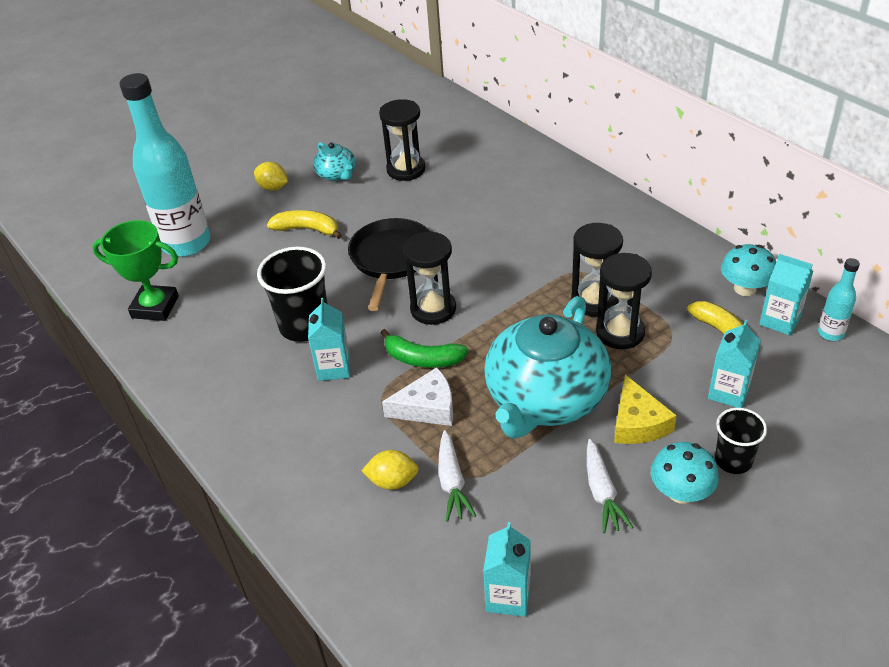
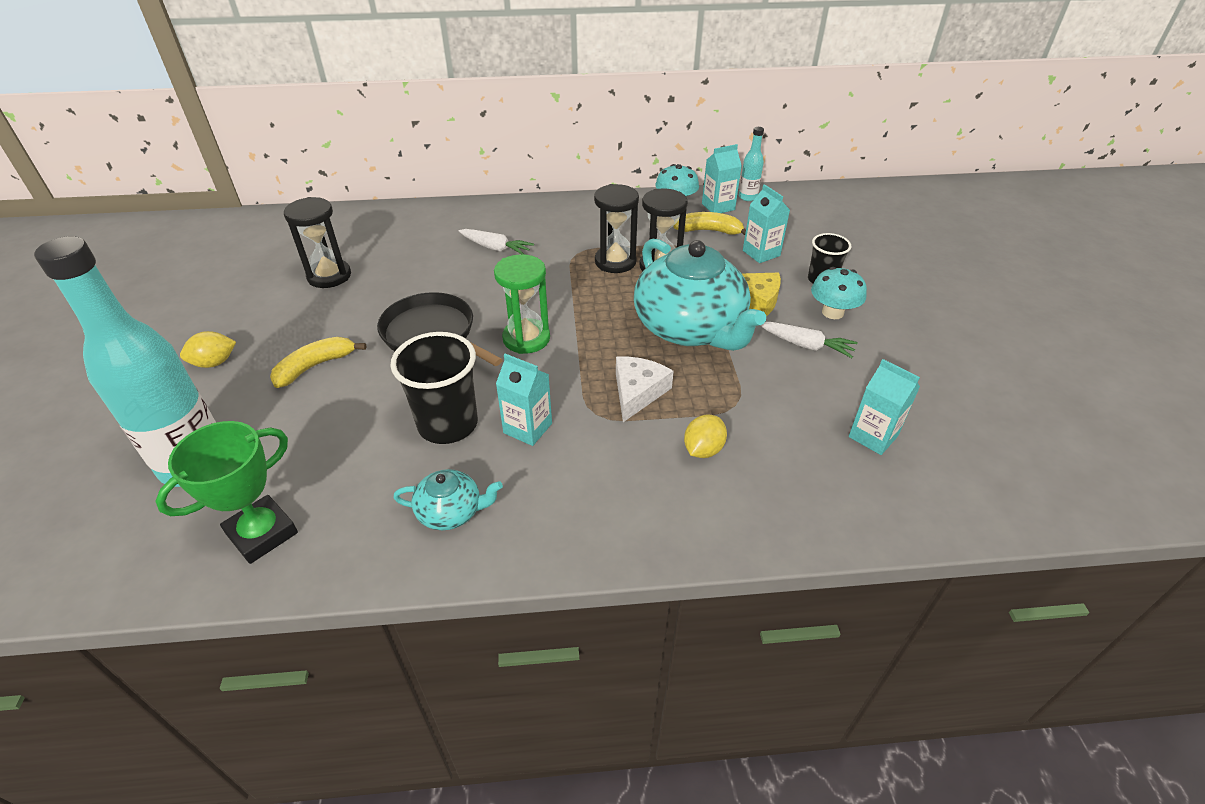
camera: 60 degrees left, 0 degrees up
(336, 174) = (267, 315): turquoise teapot -> turquoise teapot (451, 512)
(422, 359) = (578, 370): green banana -> none
(433, 309) = (526, 338): black hourglass -> green hourglass
(452, 482) = (734, 415): white carrot -> white carrot (496, 248)

